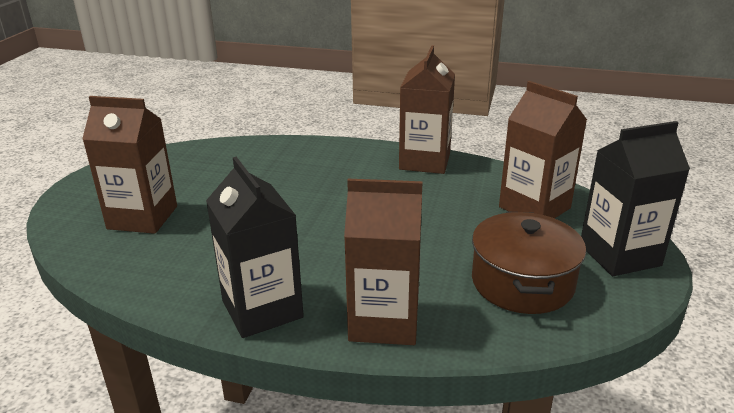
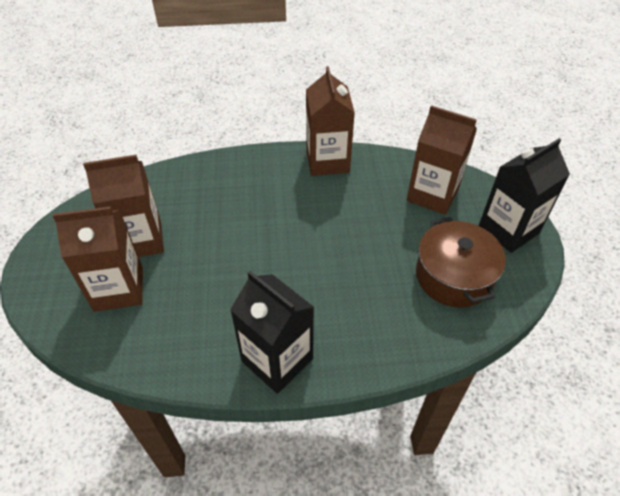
camera: 20 degrees left, 20 degrees up
(384, 321) = (373, 343): brown carton -> brown carton (140, 240)

